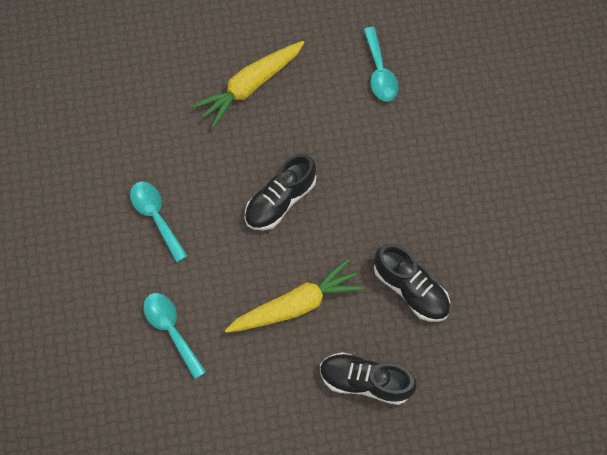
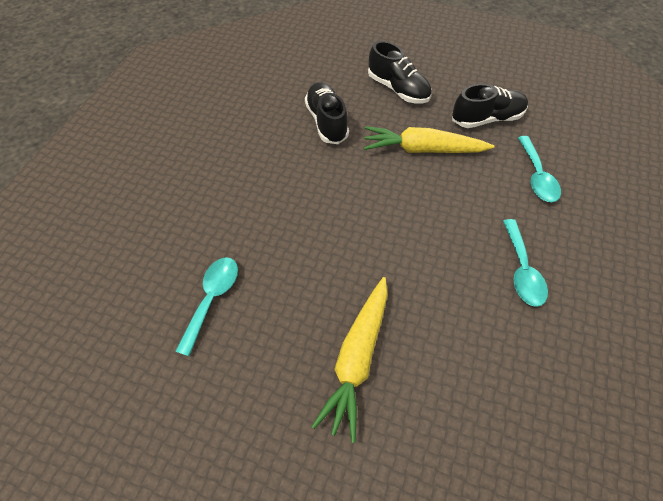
camera: 150 degrees left, 10 degrees down
(250, 86) = (357, 358): yellow carrot -> yellow carrot turned 120 degrees clockwise
(280, 201) = (391, 227): black shoe -> black shoe (486, 119)

